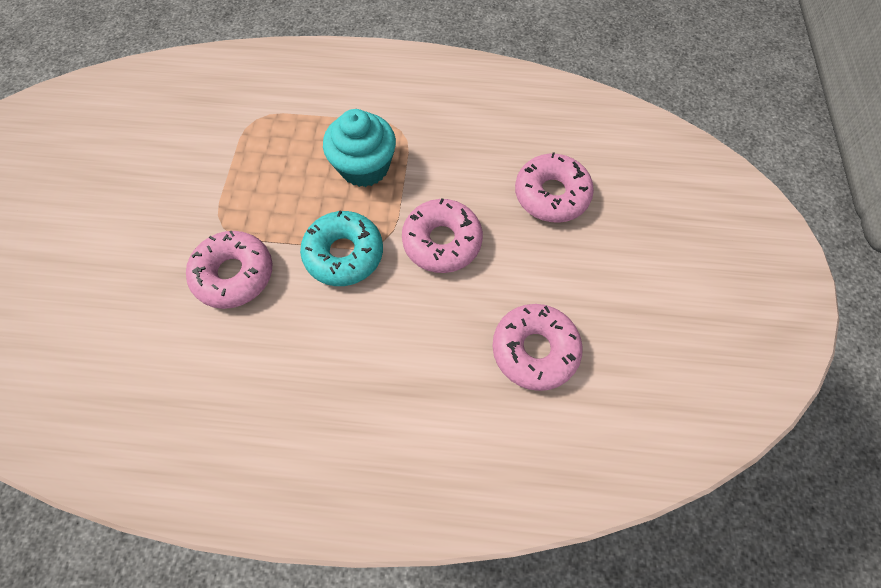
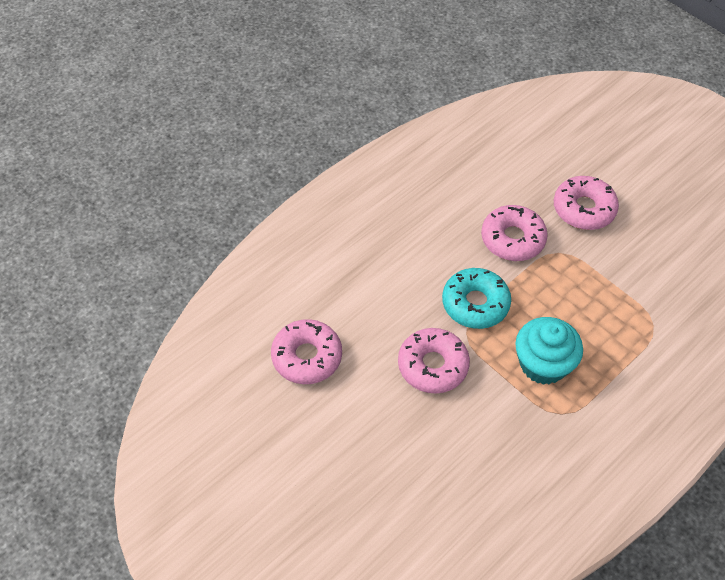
camera: 130 degrees right, 10 degrees down
(551, 195) = (406, 469): pink donut -> pink donut (583, 209)

